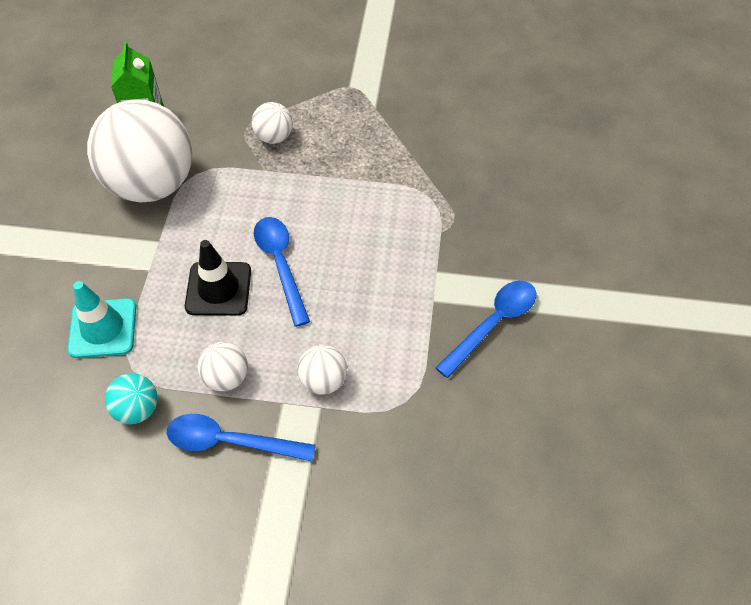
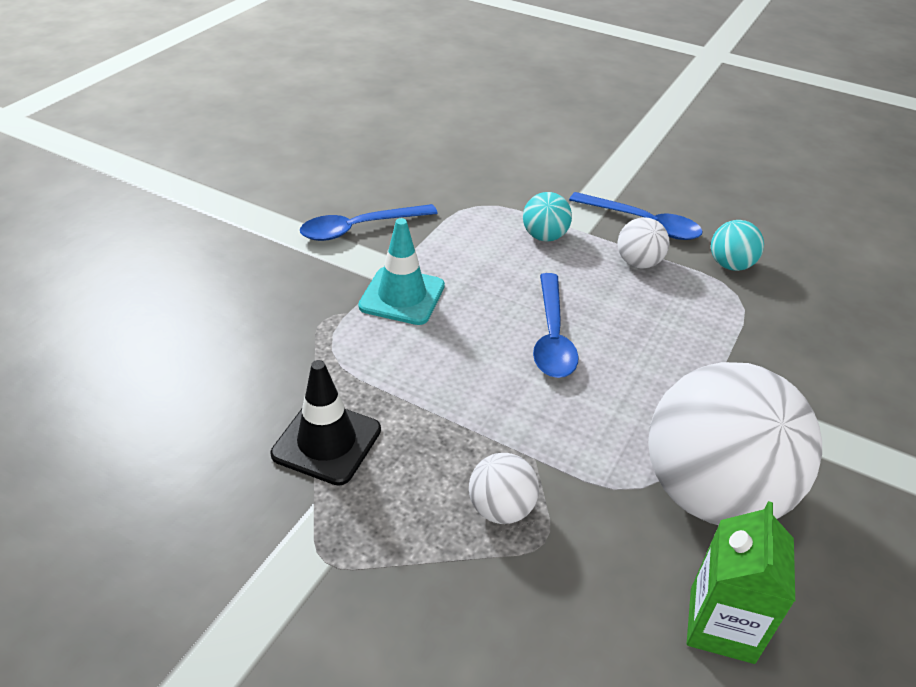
camera: 160 degrees left, 15 degrees down
(103, 328) = (773, 337): turquoise traffic cone -> turquoise traffic cone (402, 296)
(218, 289) = (633, 335): black traffic cone -> black traffic cone (327, 442)
(323, 380) = (544, 236): white ball -> turquoise ball

